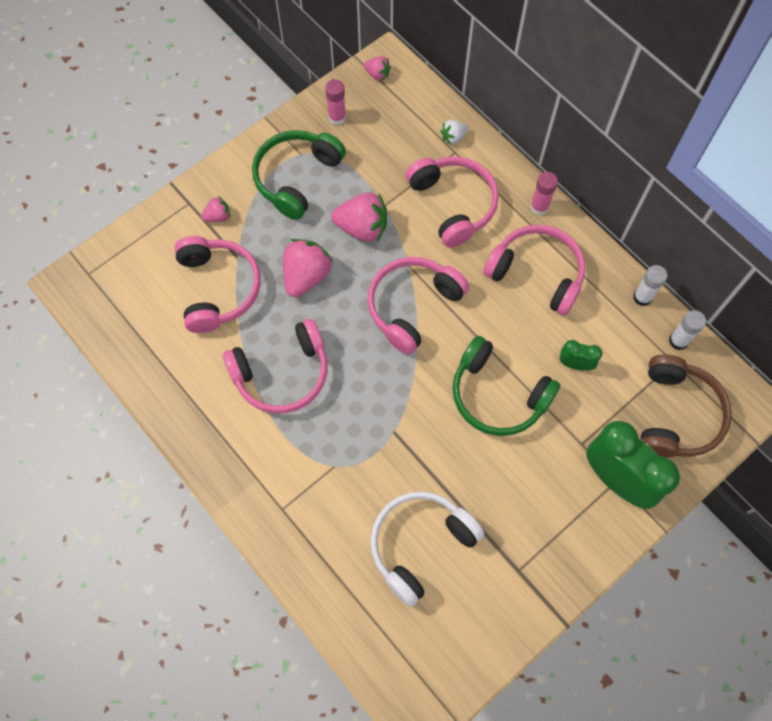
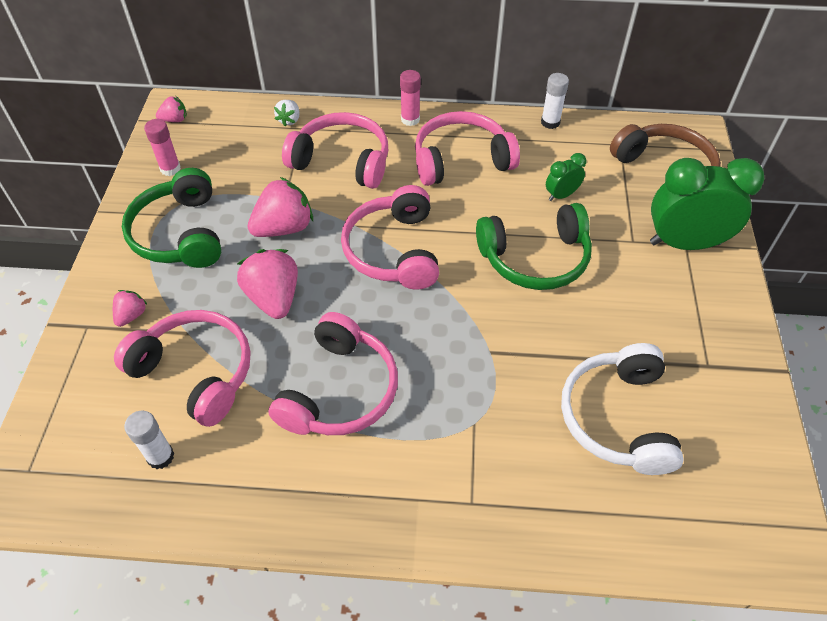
camera: 45 degrees left, 15 degrees down
(678, 341) = (606, 130): white glue stick -> white glue stick (160, 456)

